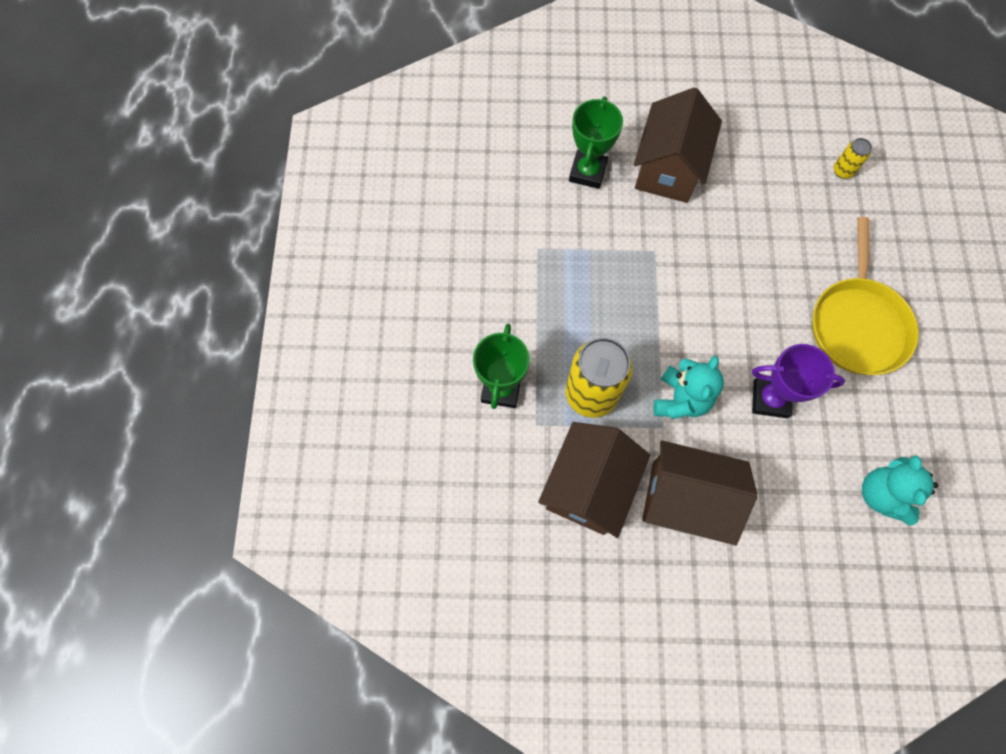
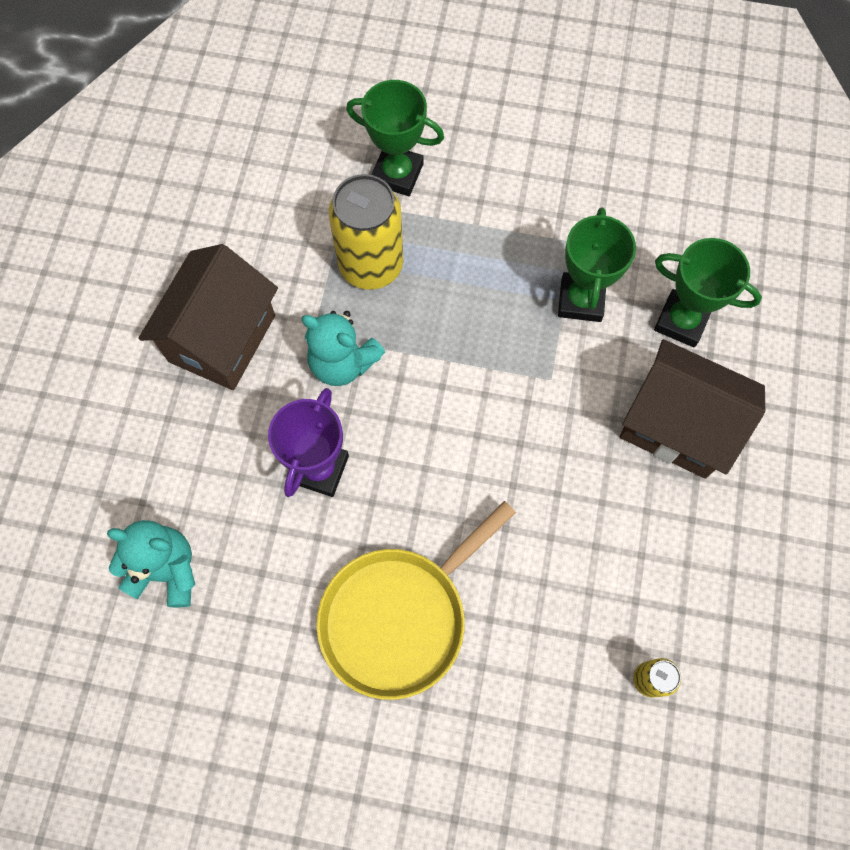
camera: 100 degrees right, 0 degrees up
(586, 238) = (581, 300): none -> green trophy
(588, 487) = (262, 242): brown house -> none
(857, 324) = (398, 617): yellow pan -> yellow pan turned 60 degrees counterclockwise

